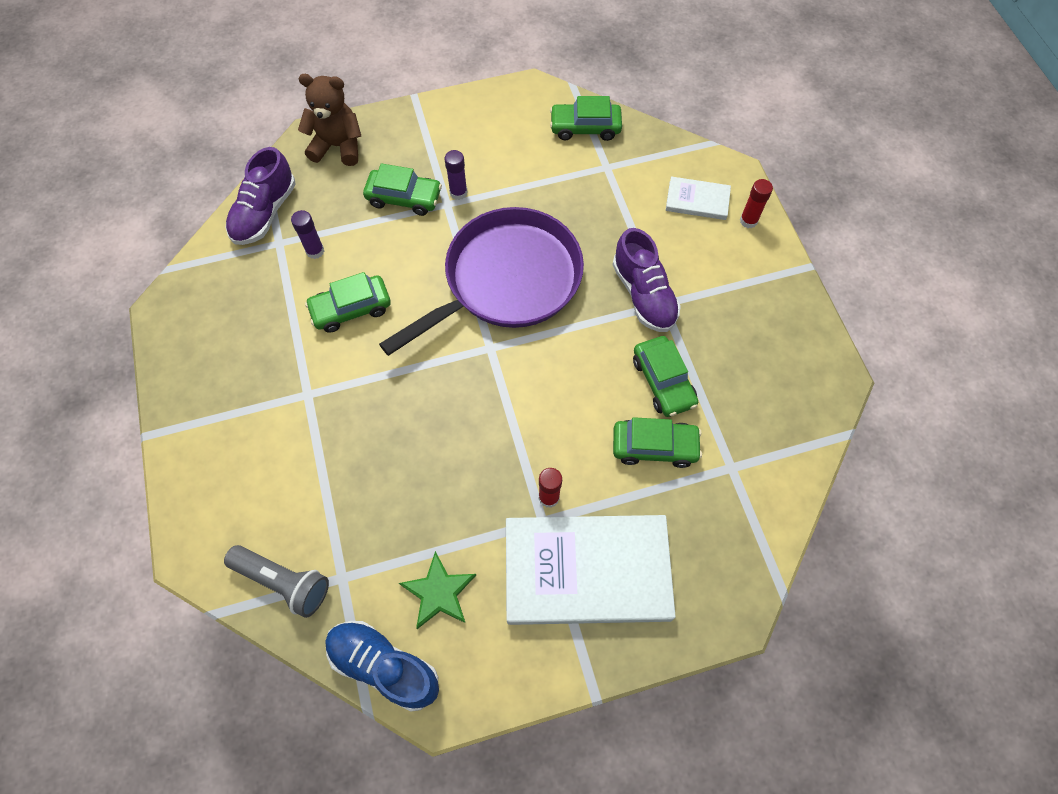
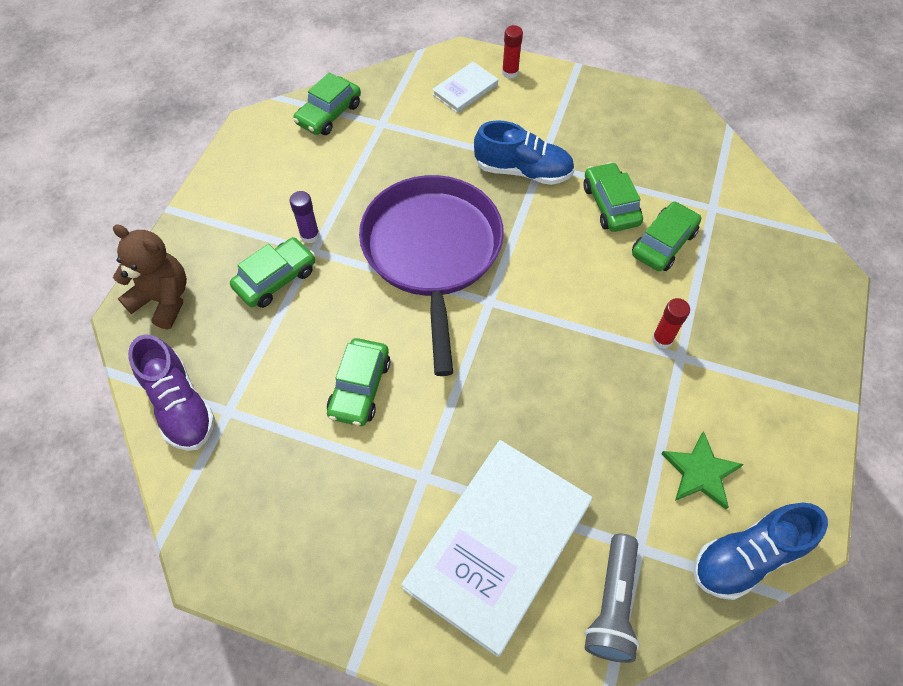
camera: 55 degrees left, 5 degrees down
(284, 581) = (612, 604): grey flashlight -> grey flashlight turned 135 degrees clockwise
(315, 251) = (267, 384): purple glue stick -> none
(338, 146) = (163, 300): brown teddy bear -> brown teddy bear turned 75 degrees clockwise
(587, 571) = (743, 350): white book -> white book (498, 545)
(643, 295) = (523, 171): purple shoe -> blue shoe
(663, 381) = (610, 205): green car -> green car turned 120 degrees counterclockwise

